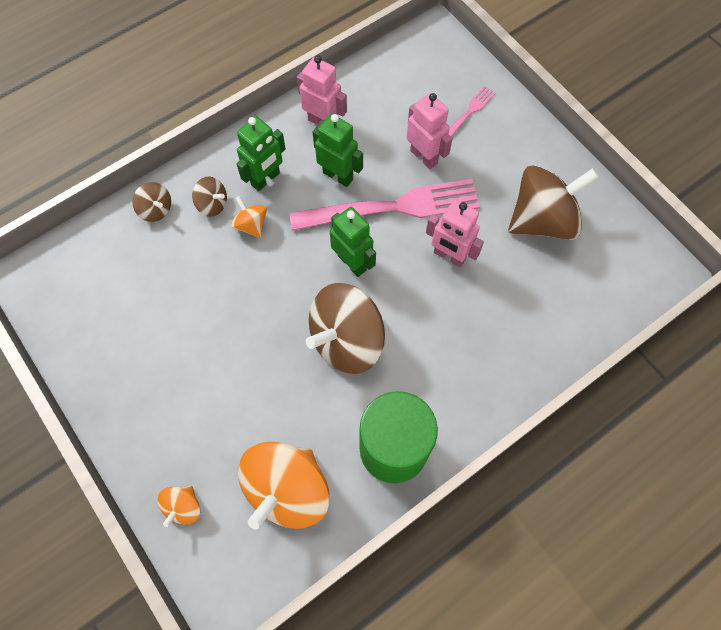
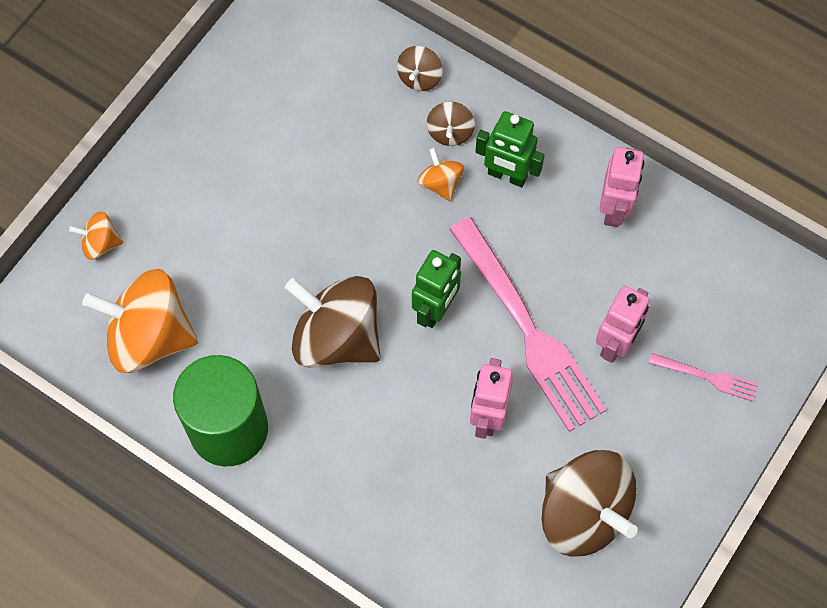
camera: 70 degrees right, 0 degrees up
(251, 225) = (440, 183): orange spinning top -> orange spinning top turned 60 degrees counterclockwise
(338, 175) = (546, 253): green robot -> none

